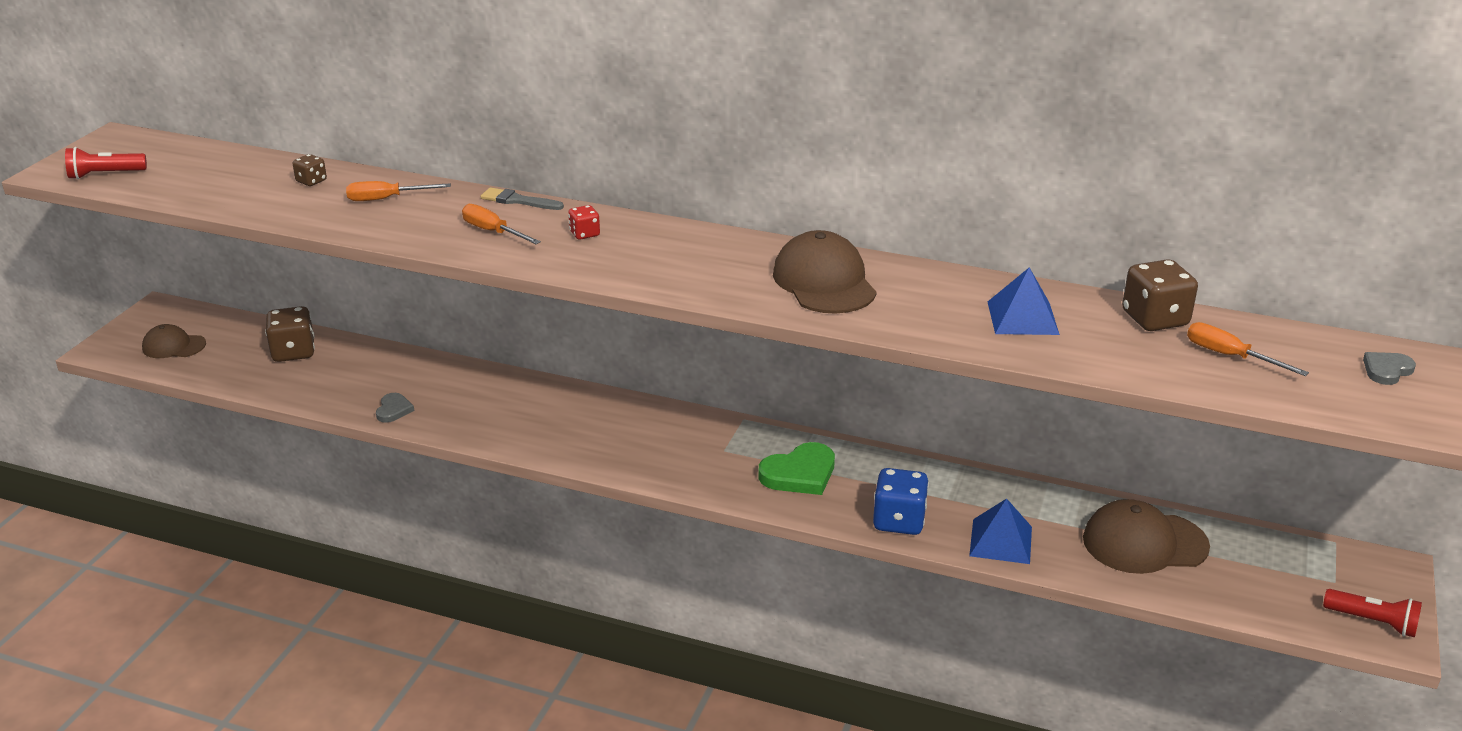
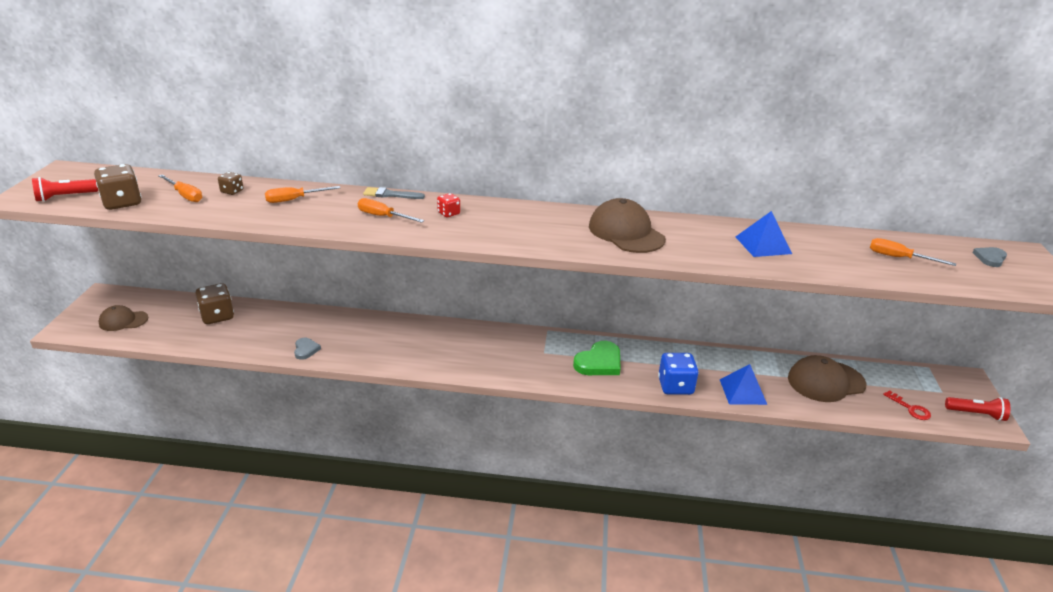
camera: 15 degrees left, 0 degrees up
(250, 183) = (185, 195): none -> orange screwdriver
(1155, 319) = (840, 239): brown dice -> brown dice (122, 203)
(1263, 599) = (910, 408): none -> red key

